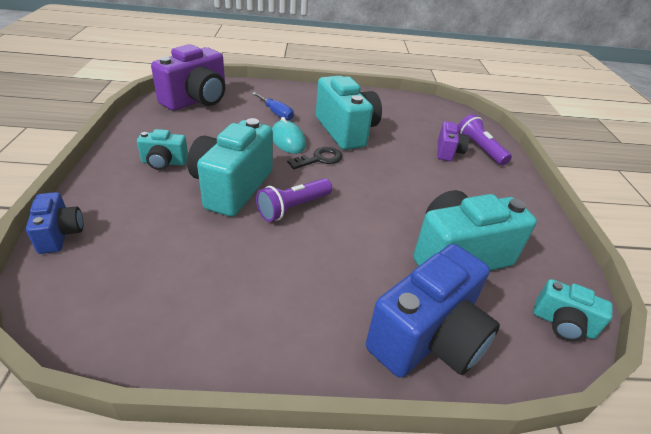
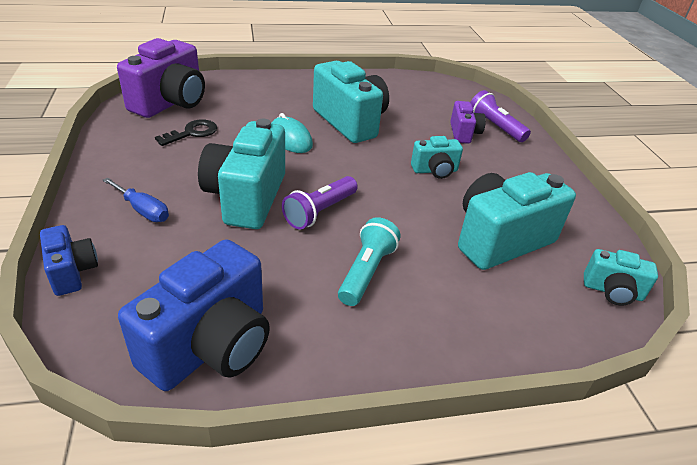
camera: 10 degrees left, 0 degrees up
(164, 163) = (160, 179): turquoise camera -> turquoise camera (435, 171)
(276, 113) = (267, 109): blue screwdriver -> blue screwdriver (143, 210)
(318, 269) = (366, 272): none -> turquoise flashlight
(319, 159) = (331, 156): black key -> black key (192, 133)
(428, 338) = (491, 323): blue camera -> blue camera (210, 345)

